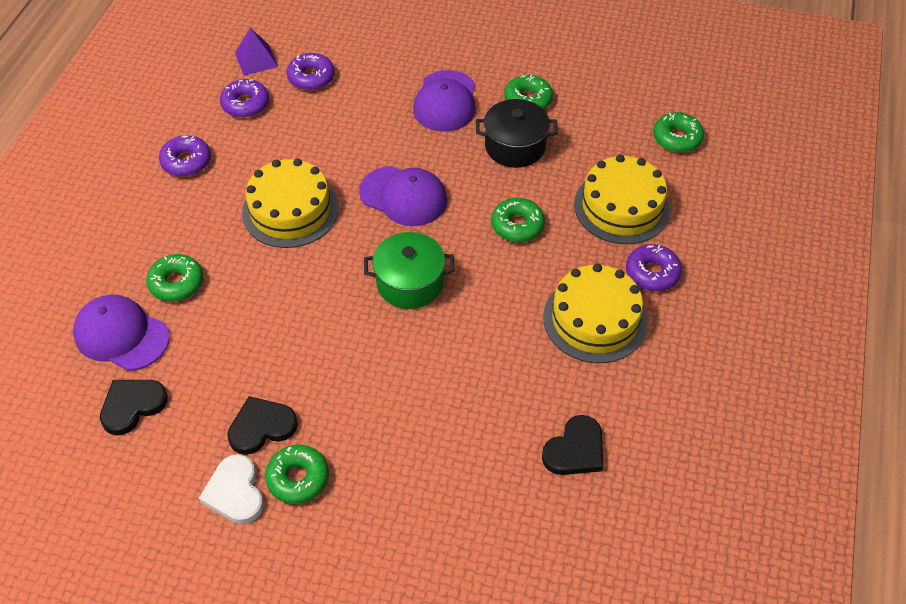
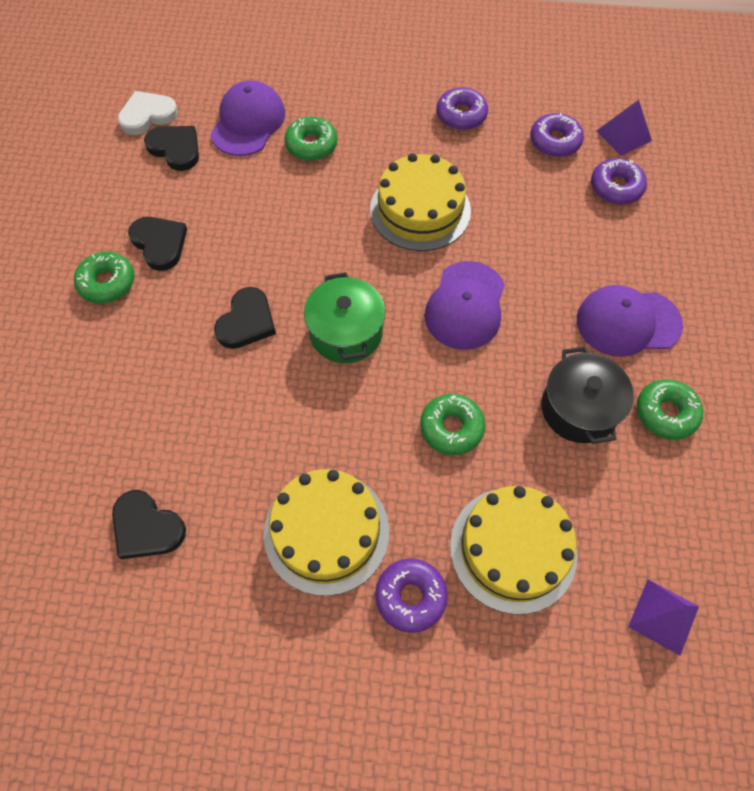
camera: 80 degrees right, 10 degrees up
(235, 492) = (92, 240): white heart -> white heart (147, 115)
(379, 357) = (247, 321): none -> black heart
(677, 138) = (663, 616): green donut -> purple pyramid

